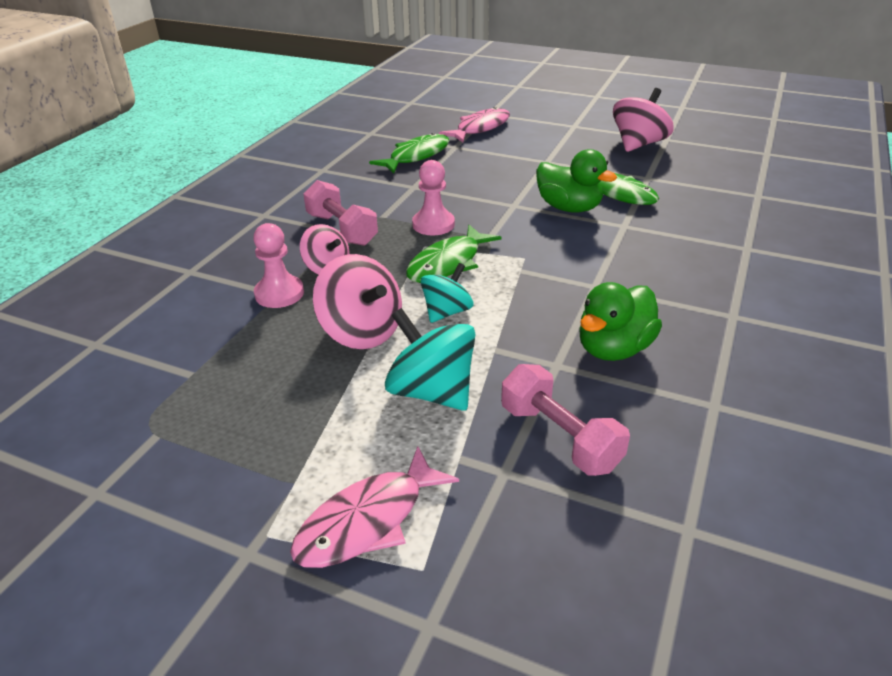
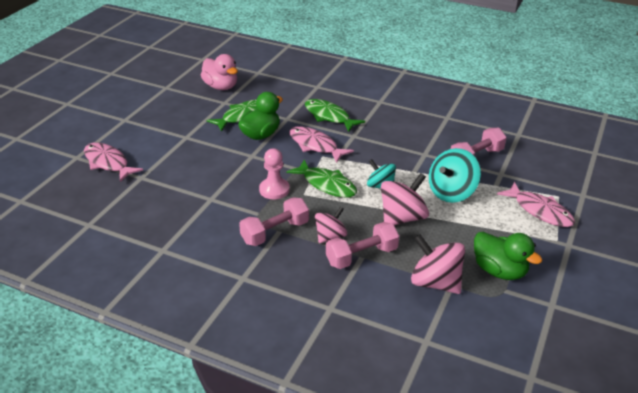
camera: 90 degrees left, 0 degrees up
(279, 293) = (361, 256): pink pawn -> pink dumbbell
(416, 156) = (153, 197): green fish -> green fish (329, 116)
(552, 251) = (315, 145): none -> pink fish
(614, 349) = (410, 136): green duck -> green duck (499, 271)
(638, 144) = (171, 98): pink spinning top -> pink spinning top (435, 282)
(691, 172) = (221, 87): none -> pink duck

